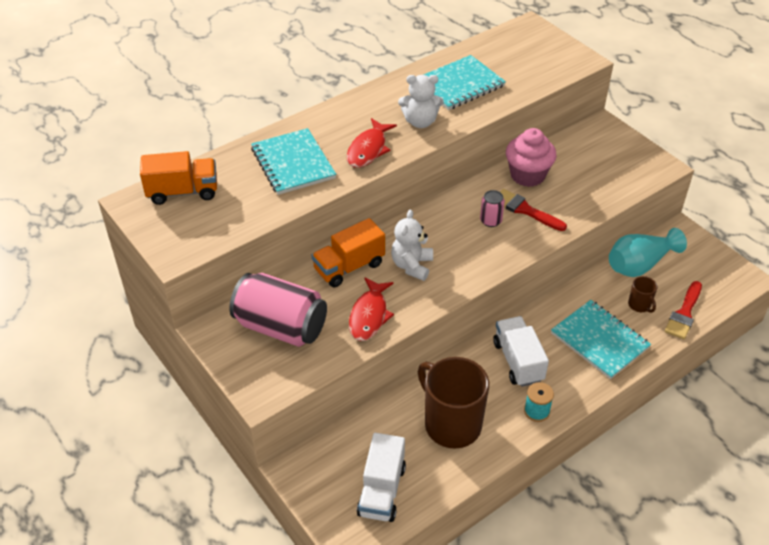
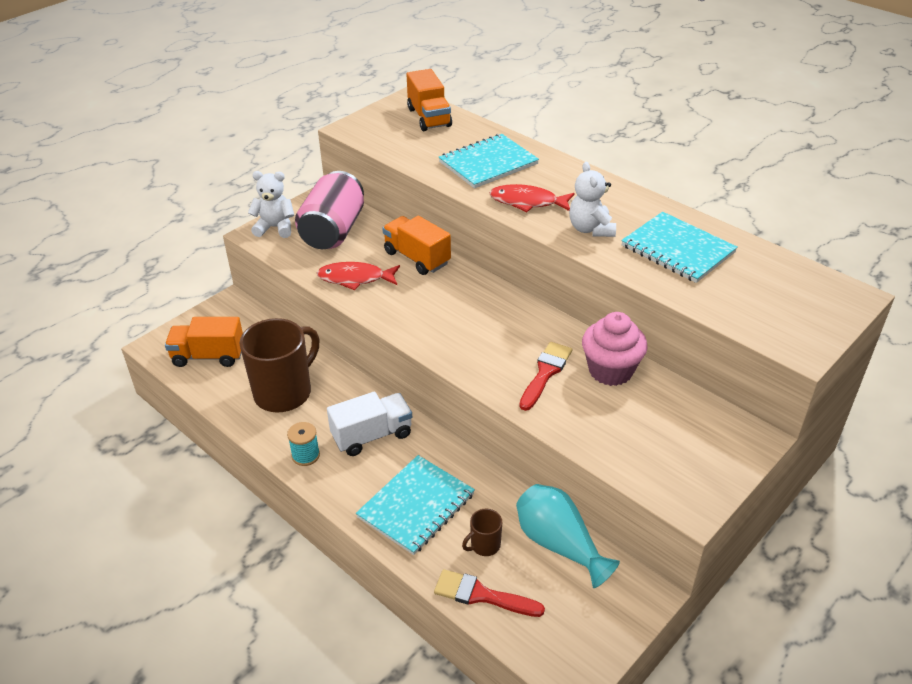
camera: 80 degrees right, 5 degrees down
(382, 490) = (208, 356): white truck -> orange truck
(412, 266) = (429, 297): white teddy bear -> white teddy bear (275, 228)
(490, 221) = (516, 346): pink can -> none

